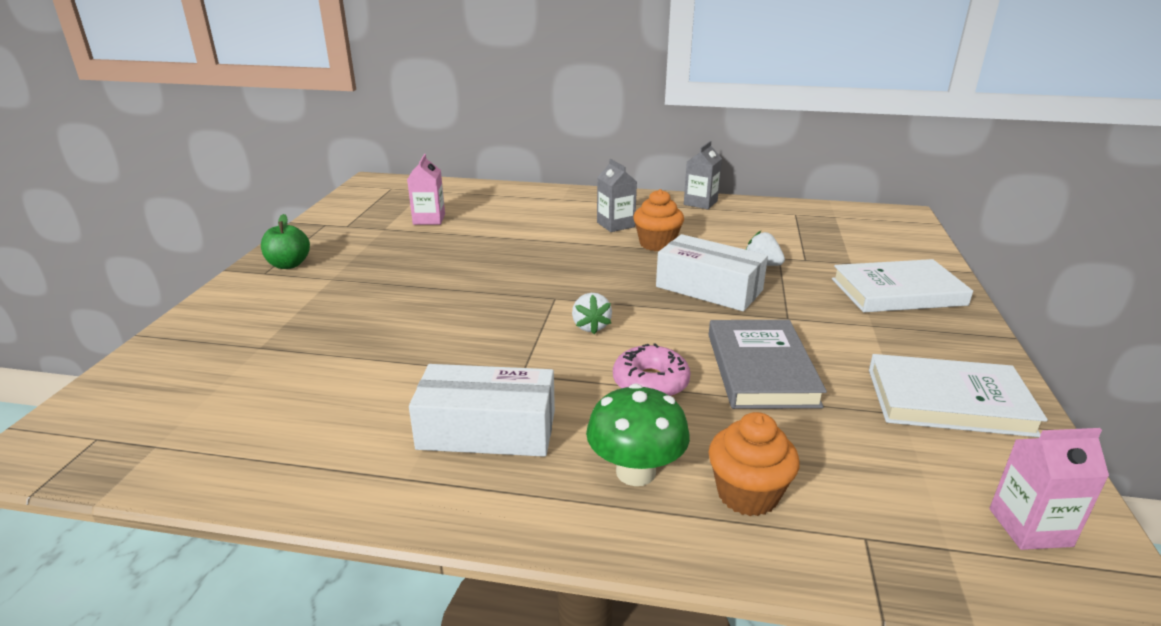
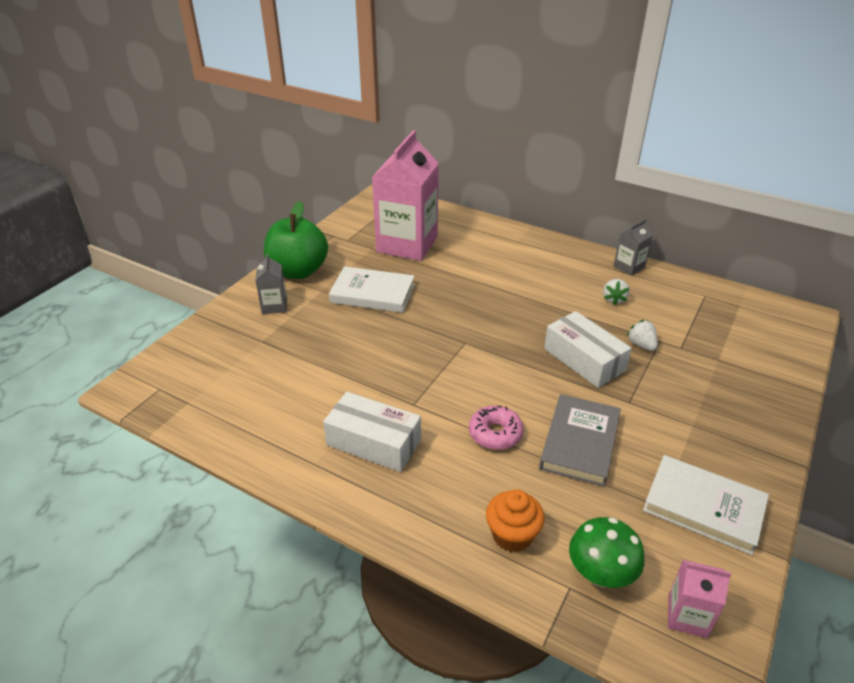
camera: 20 degrees right, 10 degrees up
(289, 264) = (298, 271): green apple -> green apple, size x1.93
(429, 219) = (407, 244): pink carton -> pink carton, size x2.26
(591, 326) = (478, 375): white strawberry -> white strawberry (614, 299)
(615, 225) = (545, 278): grey carton -> grey carton (274, 306)
(635, 472) = (450, 499): green mushroom -> green mushroom (600, 574)
(657, 244) = (568, 305): orange cupcake -> none
(898, 292) = (737, 398): white book -> white book (372, 293)

